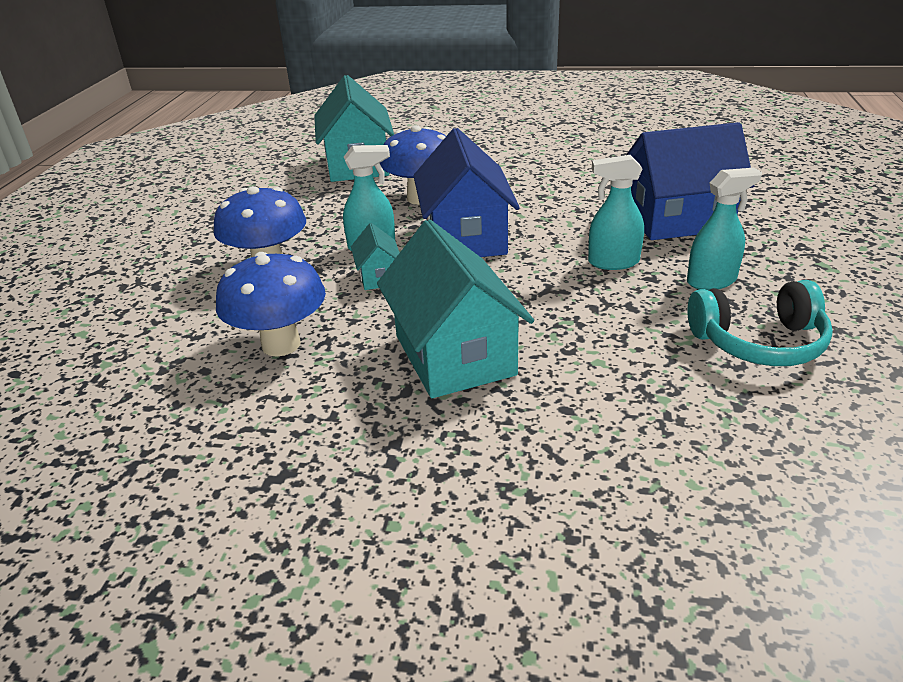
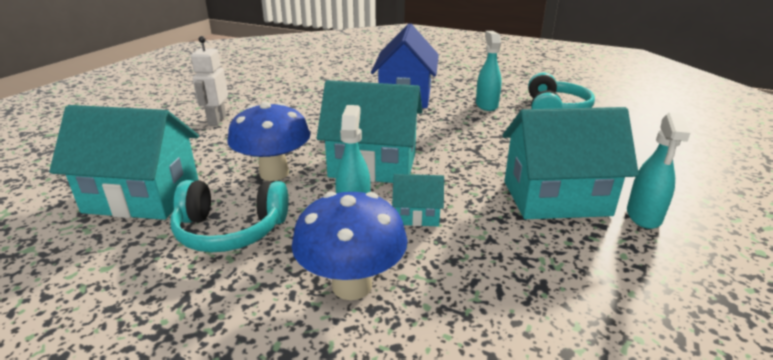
camera: 75 degrees left, 5 degrees down
(281, 344) = (524, 288): blue mushroom -> none
(325, 206) = (230, 230): none -> turquoise headphones
(465, 237) = (373, 165): blue house -> turquoise house
(507, 147) = (216, 120): none -> white robot
(613, 262) = (449, 124): turquoise spray bottle -> turquoise spray bottle (643, 216)

